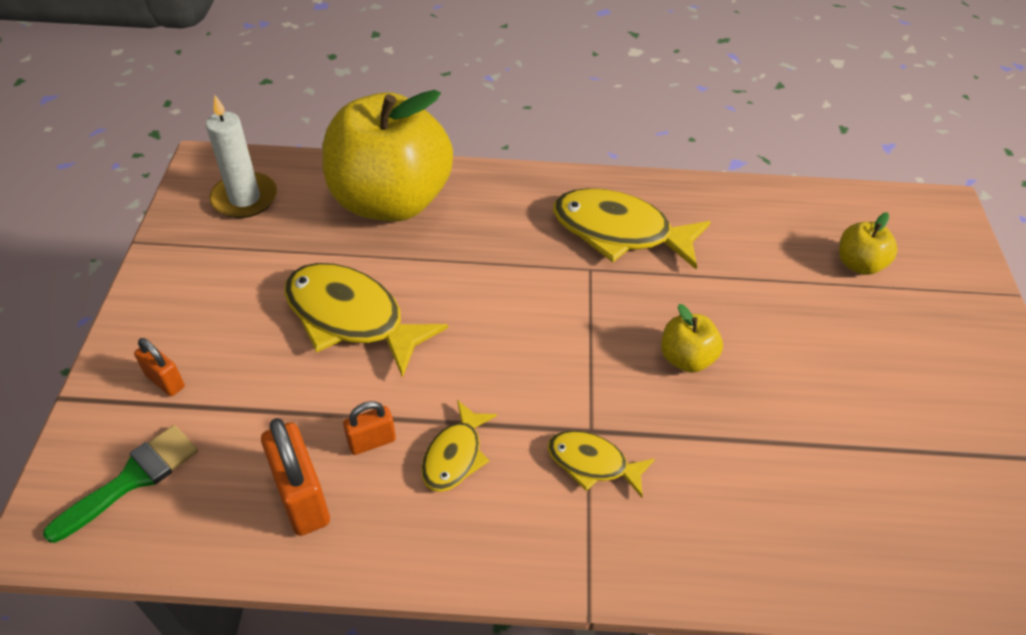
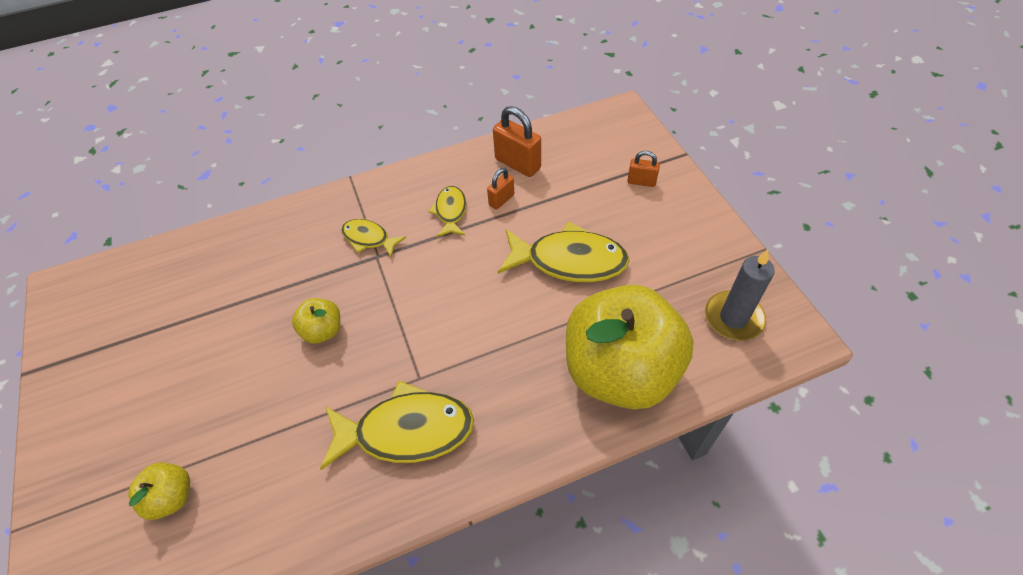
camera: 160 degrees right, 5 degrees up
(133, 479) = (607, 139): green brush -> none
(244, 198) = (733, 318): white candle -> grey candle
(592, 463) = (369, 239): yellow fish -> yellow fish turned 150 degrees counterclockwise

